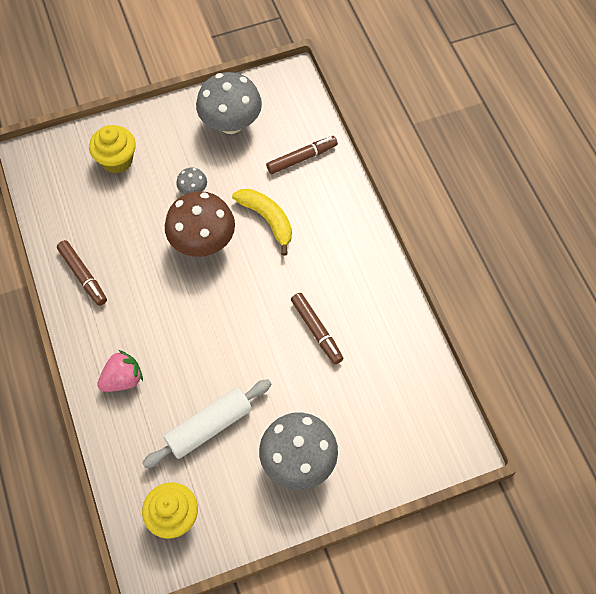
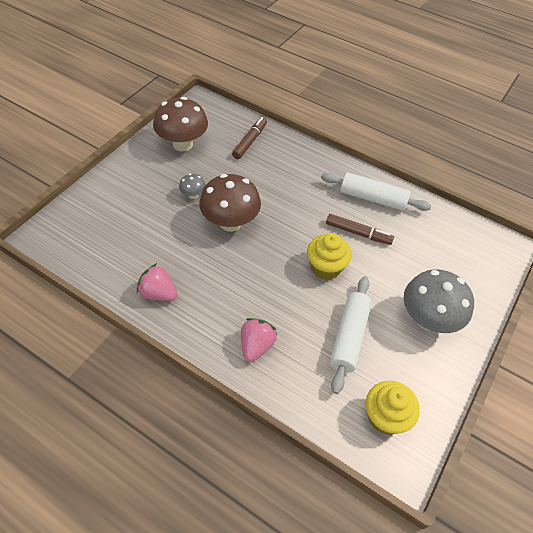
camera: 40 degrees left, 10 degrees down
(83, 275) = (158, 293): brown marker -> pink strawberry
(117, 160) = (117, 204): yellow cupcake -> yellow cupcake (325, 267)
(231, 123) = (182, 144): grey mushroom -> brown mushroom
(267, 219) = (262, 186): yellow banana -> none
(370, 302) = (372, 198): none -> white rolling pin

